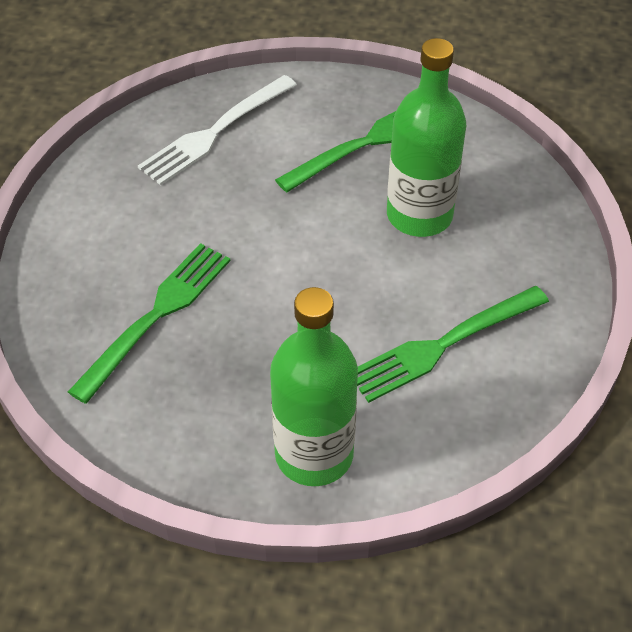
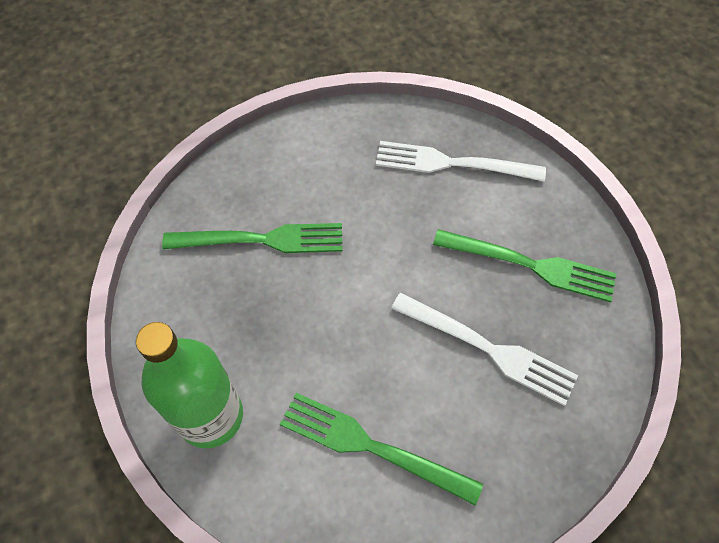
camera: 55 degrees right, 10 degrees up
(419, 215) = (488, 349): green bottle -> white fork

